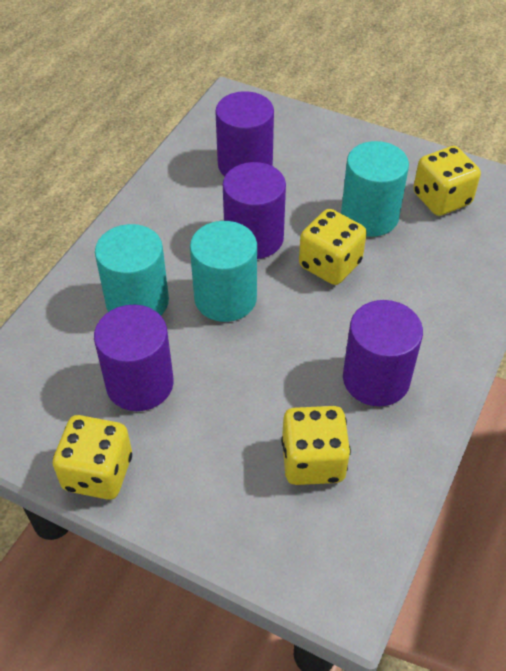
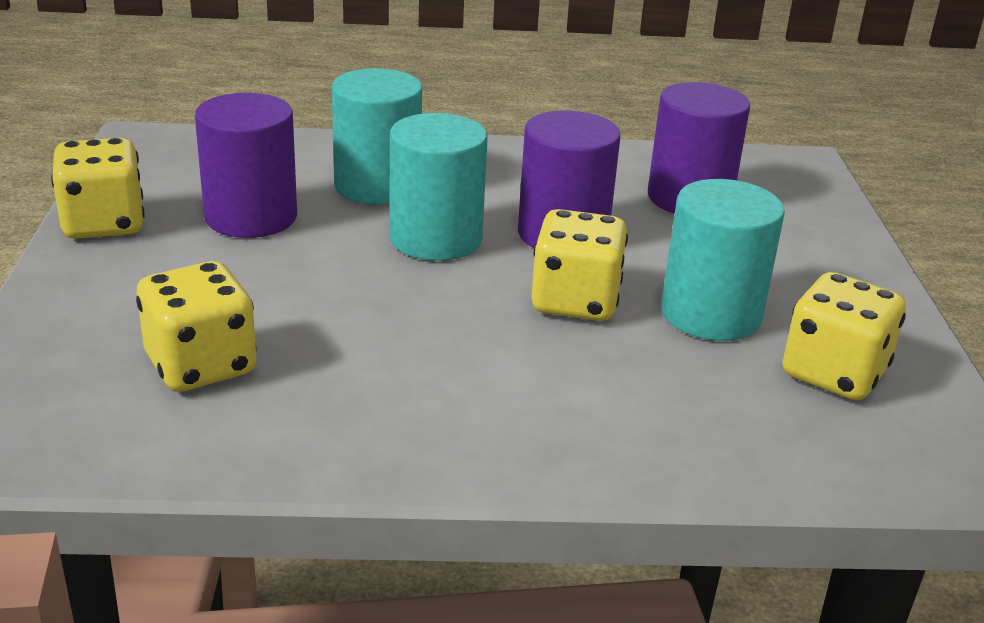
camera: 60 degrees right, 20 degrees down
(376, 379) = (388, 388): purple cylinder -> none

